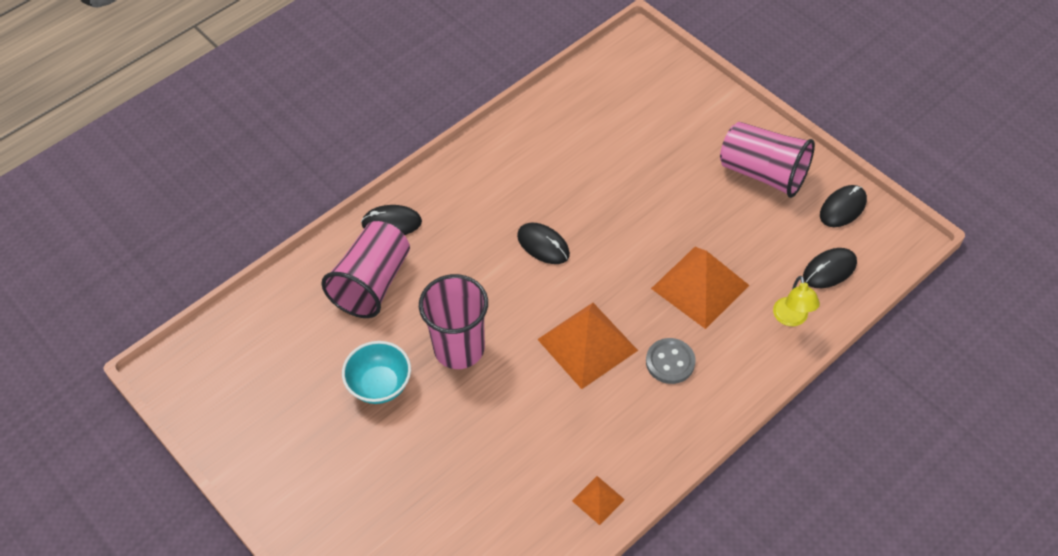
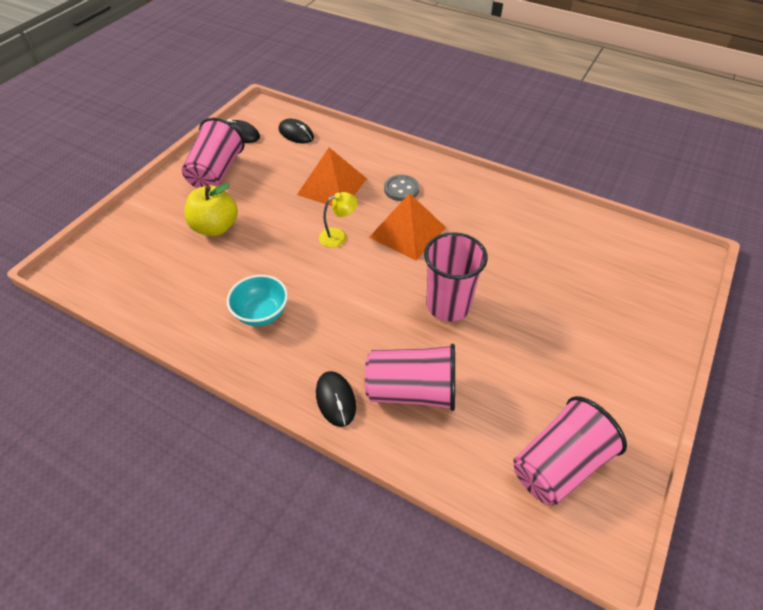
camera: 110 degrees left, 5 degrees down
(245, 372) = (559, 464): none -> pink cup
(380, 385) = (510, 348): turquoise bowl -> turquoise bowl (261, 313)
(543, 245) = (324, 279): black mouse -> none
(598, 500) = (522, 202): orange pyramid -> none
(660, 162) = (215, 227): none -> yellow apple
(792, 318) = (342, 143): yellow lamp -> yellow lamp (338, 236)

